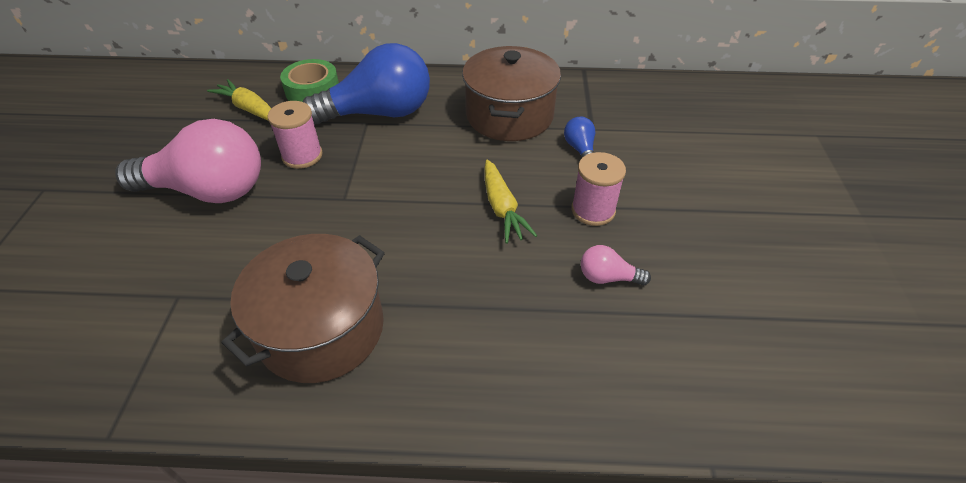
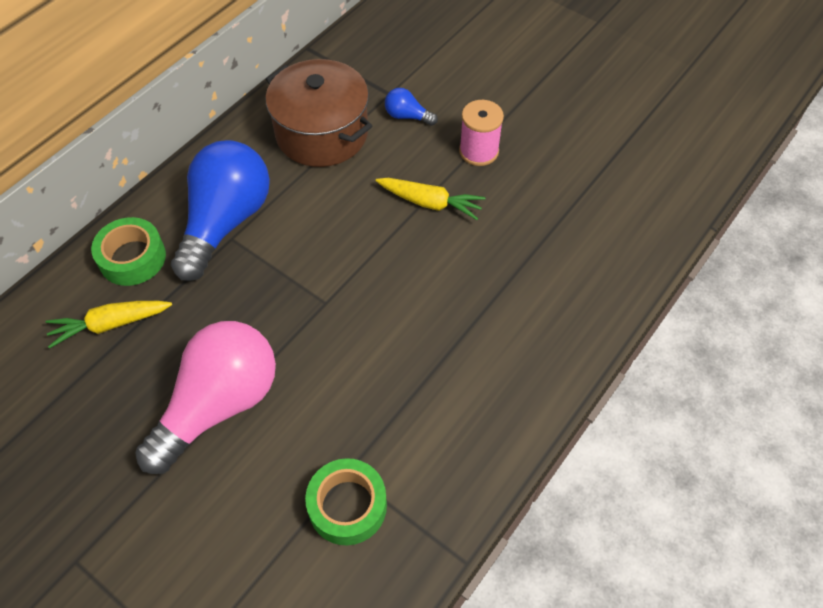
camera: 55 degrees left, 10 degrees up
(142, 313) = (347, 506): none -> green tape
(302, 156) = (235, 309): pink spool -> none
(321, 329) = (463, 379): brown pot -> none
(607, 277) = (546, 184): pink light bulb -> none

